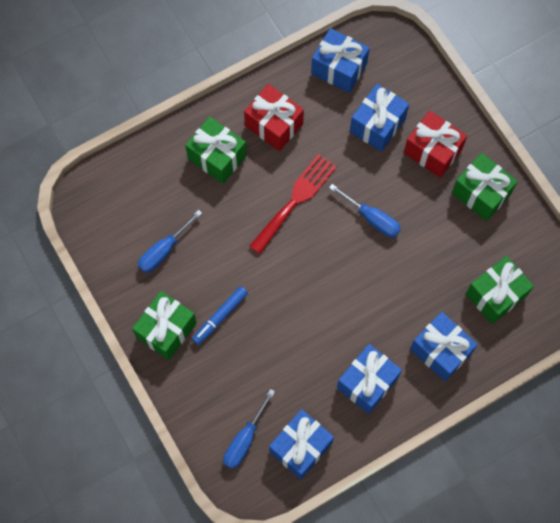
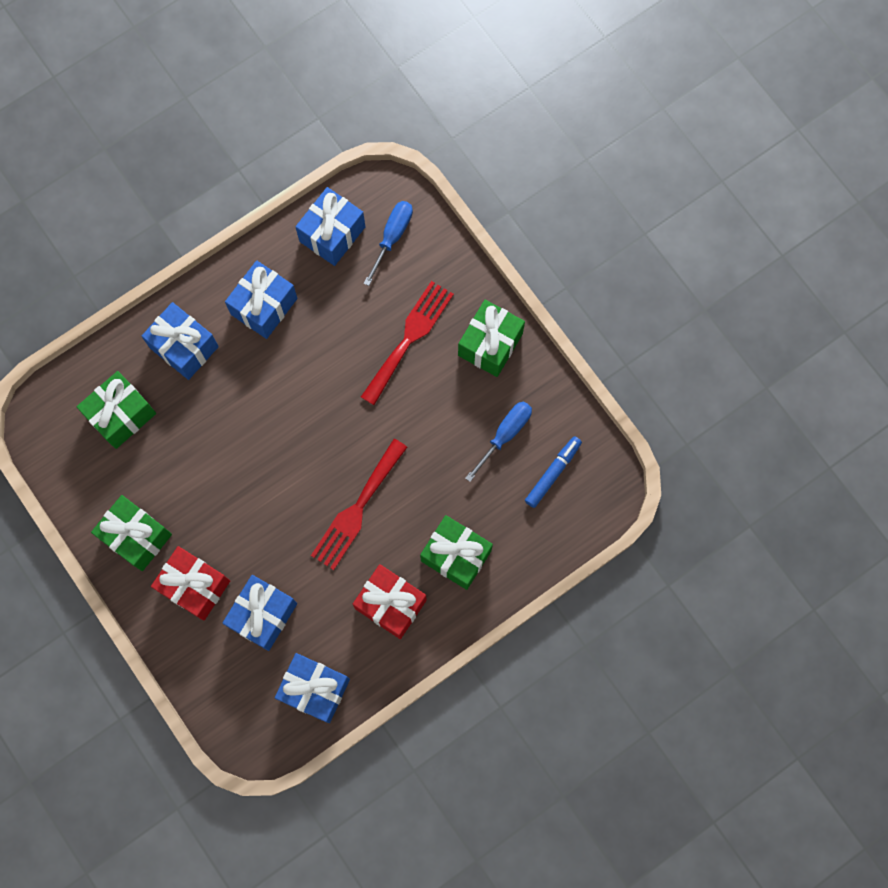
camera: 175 degrees right, 5 degrees up
(220, 317) = (432, 364): blue marker -> blue marker (552, 473)
(238, 342) = (409, 338): none -> red fork
(371, 218) = (266, 494): blue screwdriver -> none

